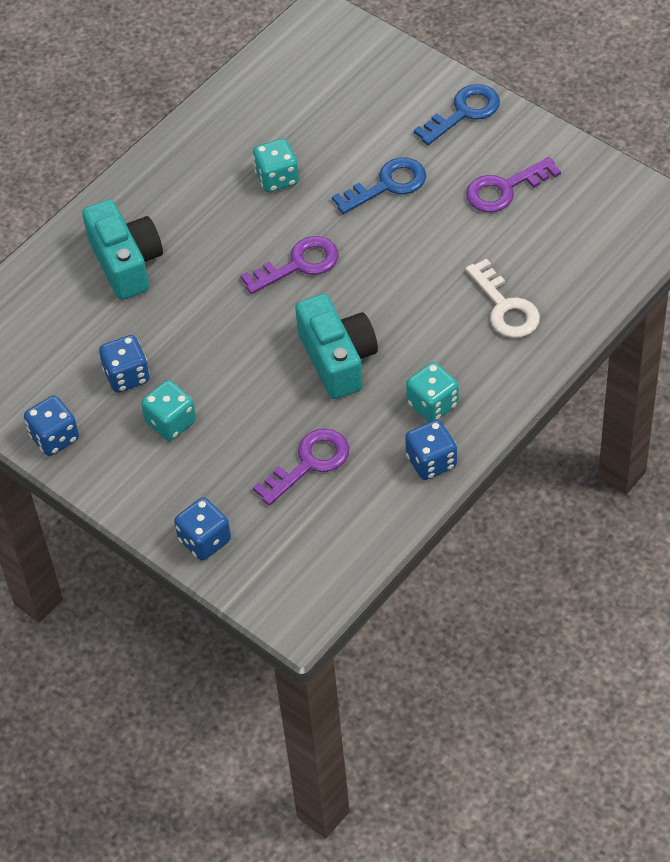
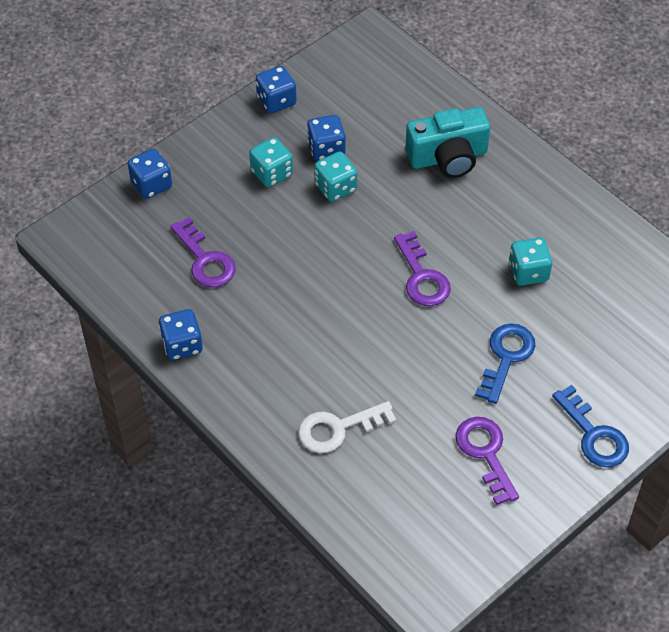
camera: 95 degrees right, 0 degrees up
(337, 359) = (309, 292): turquoise camera -> none
(388, 185) = (506, 357): blue key -> blue key turned 135 degrees counterclockwise
(432, 404) = (242, 355): turquoise dice -> turquoise dice (335, 188)

